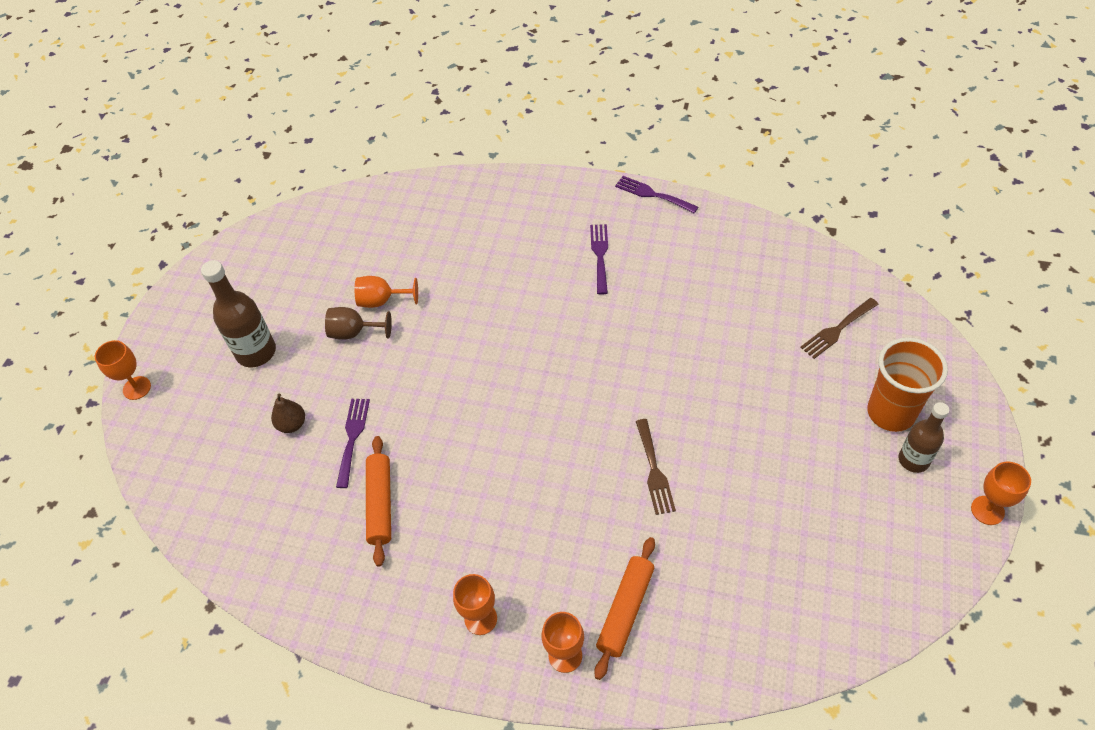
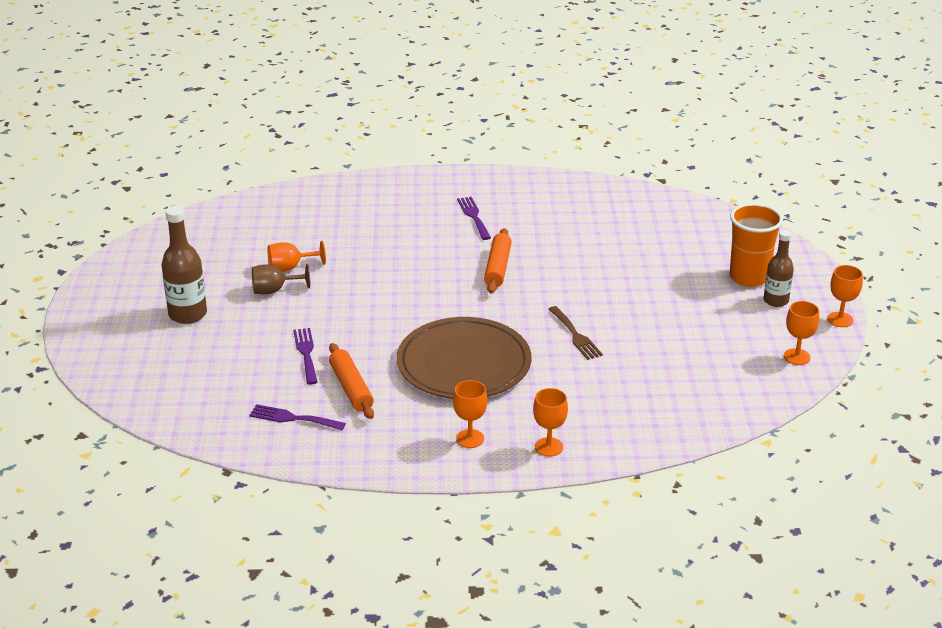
camera: 20 degrees left, 20 degrees down
(137, 388) = (83, 351): orange goblet -> orange goblet (797, 357)
(292, 424) = (246, 353): brown pear -> none
(514, 491) = (464, 364): none -> brown plate
(625, 610) = (586, 415): orange rolling pin -> orange rolling pin (498, 268)
(652, 194) = (502, 174): purple fork -> purple fork (292, 418)
(837, 330) = (689, 236): brown fork -> none

